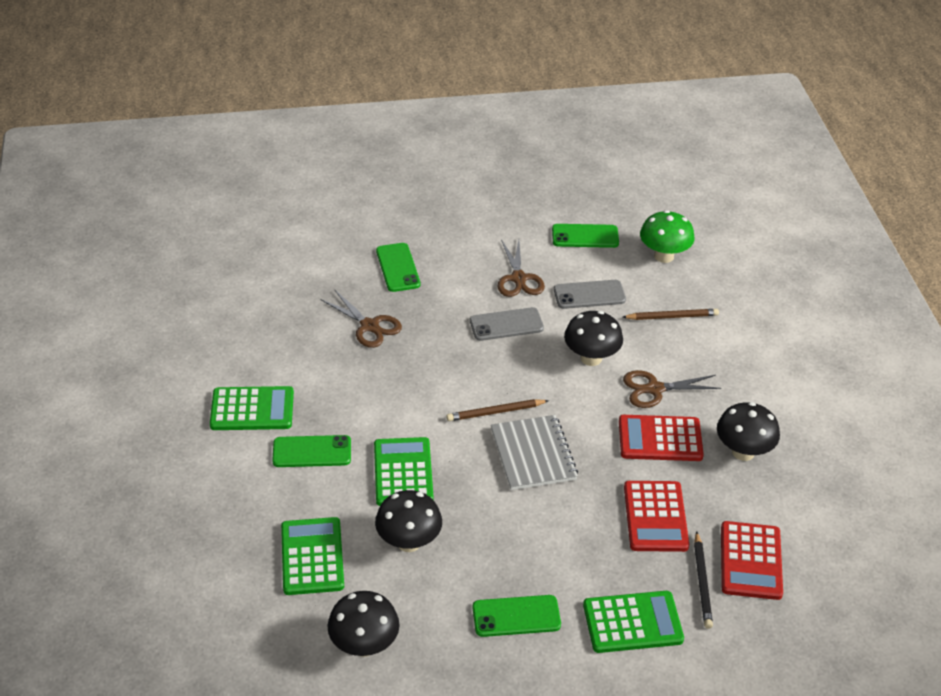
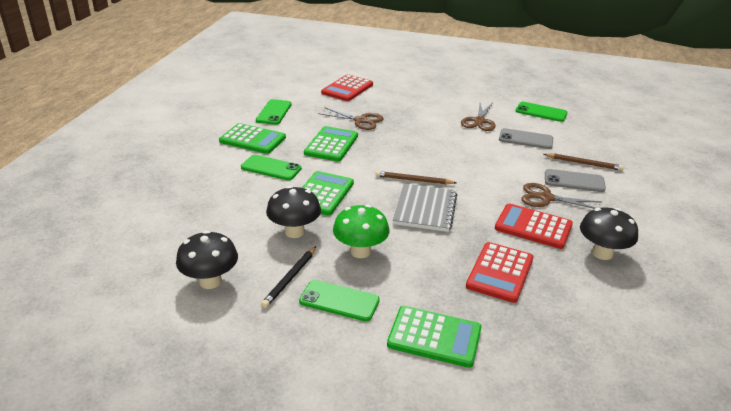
camera: 25 degrees right, 10 degrees down
(312, 557) = (221, 220): green calculator -> green calculator (331, 145)
(369, 326) = (360, 120): brown scissors -> brown scissors turned 45 degrees counterclockwise
(398, 268) = (401, 100): green phone -> green phone (274, 112)
(506, 325) = (454, 140): grey phone -> grey phone (574, 181)
(591, 358) = (506, 170): black mushroom -> none
(664, 256) = (595, 133): green mushroom -> green mushroom (360, 251)
(702, 582) = (515, 328): black pencil -> black pencil (290, 278)
(750, 561) = (570, 327): red calculator -> red calculator (347, 89)

